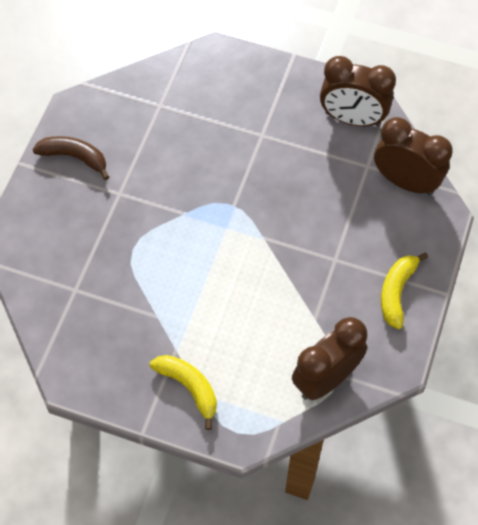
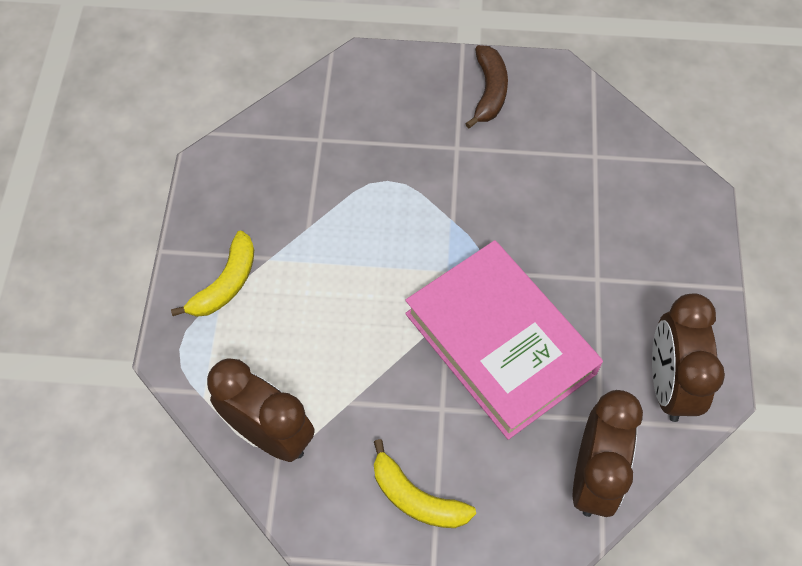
camera: 75 degrees right, 0 degrees up
(295, 210) = (499, 343): none -> pink book
(396, 292) = (416, 498): yellow banana -> yellow banana turned 150 degrees counterclockwise

